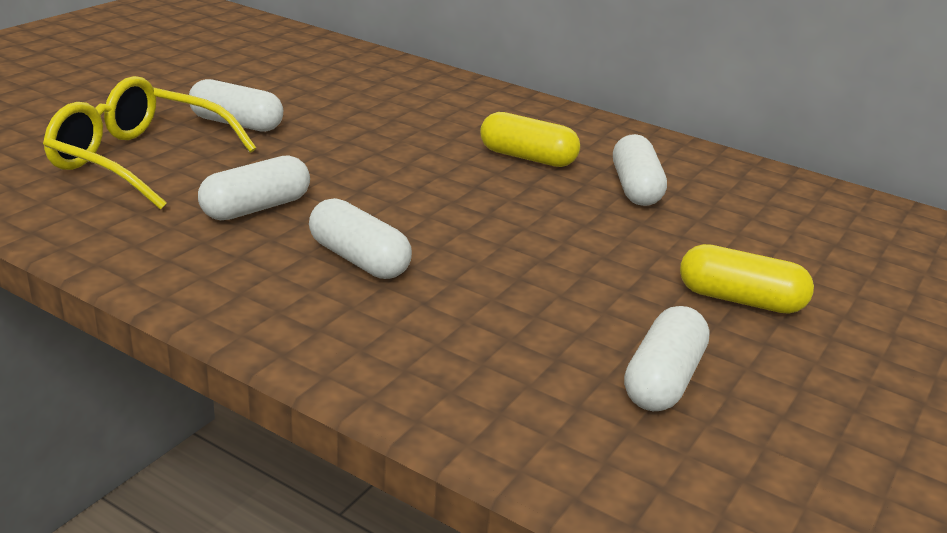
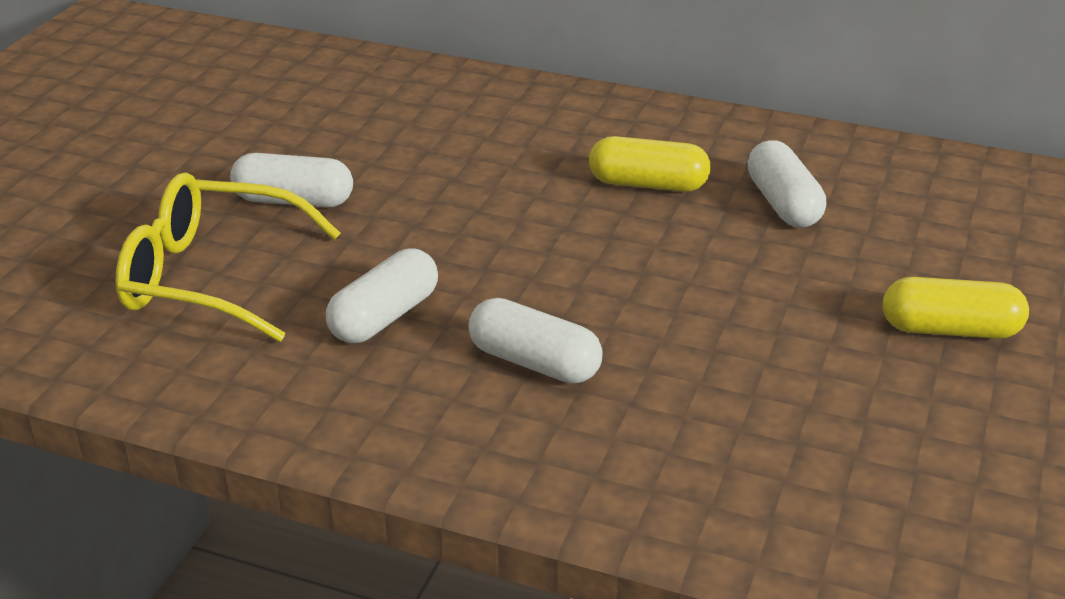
camera: 10 degrees left, 5 degrees up
(663, 380) = (914, 445): white capsule -> none

